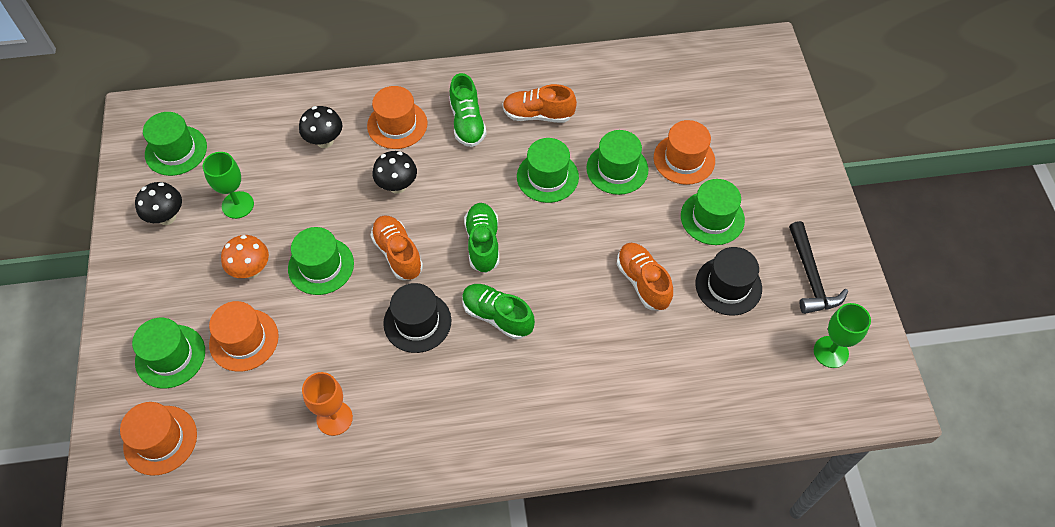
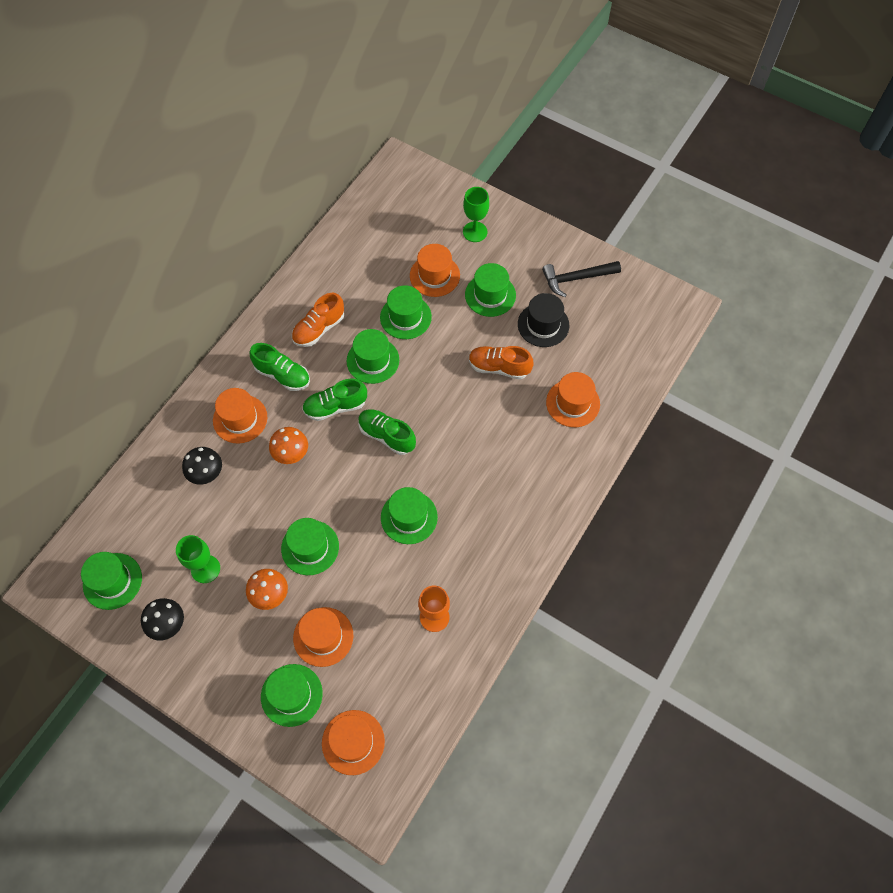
camera: 50 degrees left, 5 degrees up
(397, 186) = (291, 455): black mushroom -> orange mushroom
(398, 253) = (346, 492): orange shoe -> none
(417, 322) = (409, 517): black hat -> green hat
(497, 316) = (448, 467): green shoe -> green shoe (335, 407)
(669, 375) = (573, 403): none -> orange hat
(811, 277) = (576, 278): black hammer -> black hammer turned 135 degrees clockwise
(831, 352) = (630, 309): green goblet -> green goblet (475, 232)

